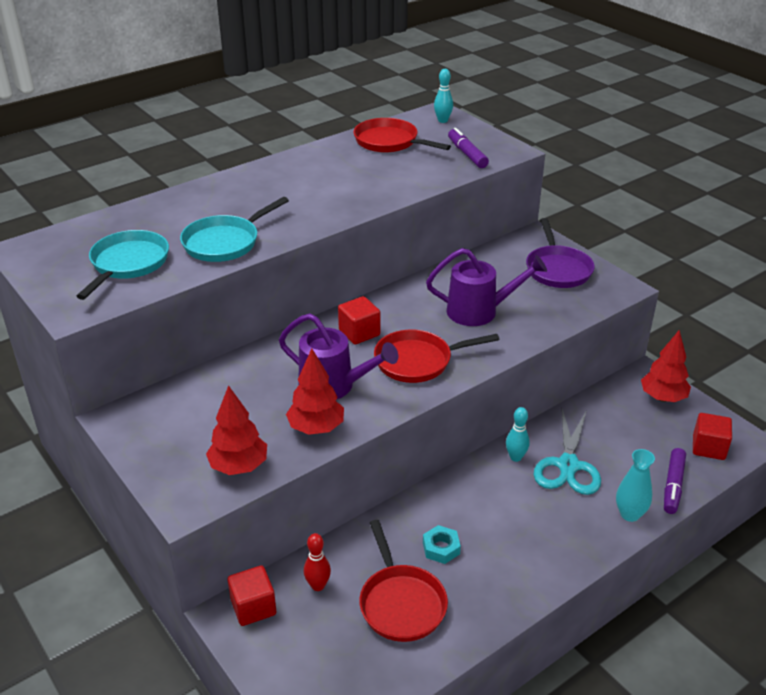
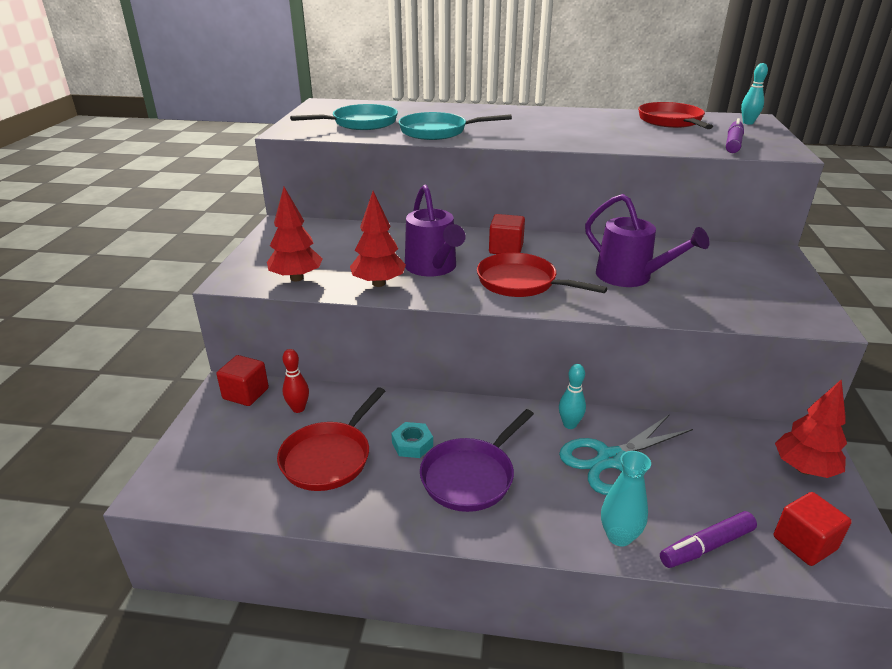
camera: 45 degrees right, 5 degrees down
(557, 269) = (763, 282): purple pan -> purple pan (471, 476)

